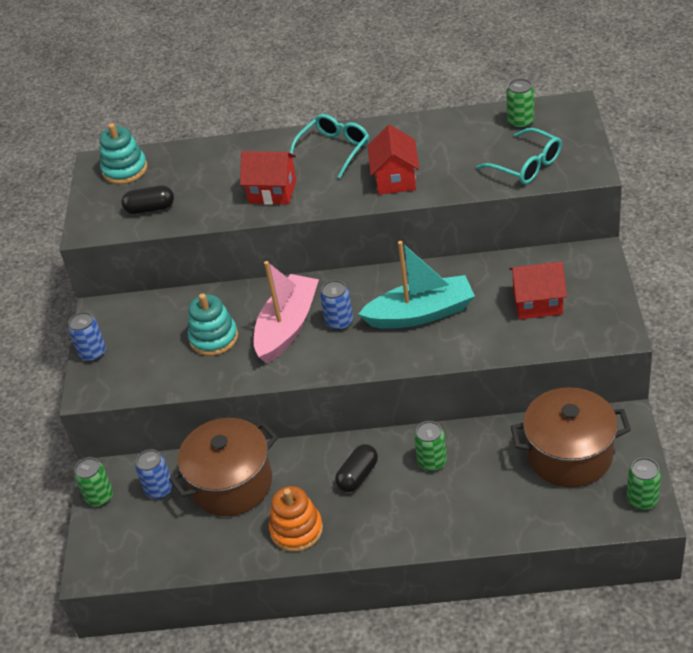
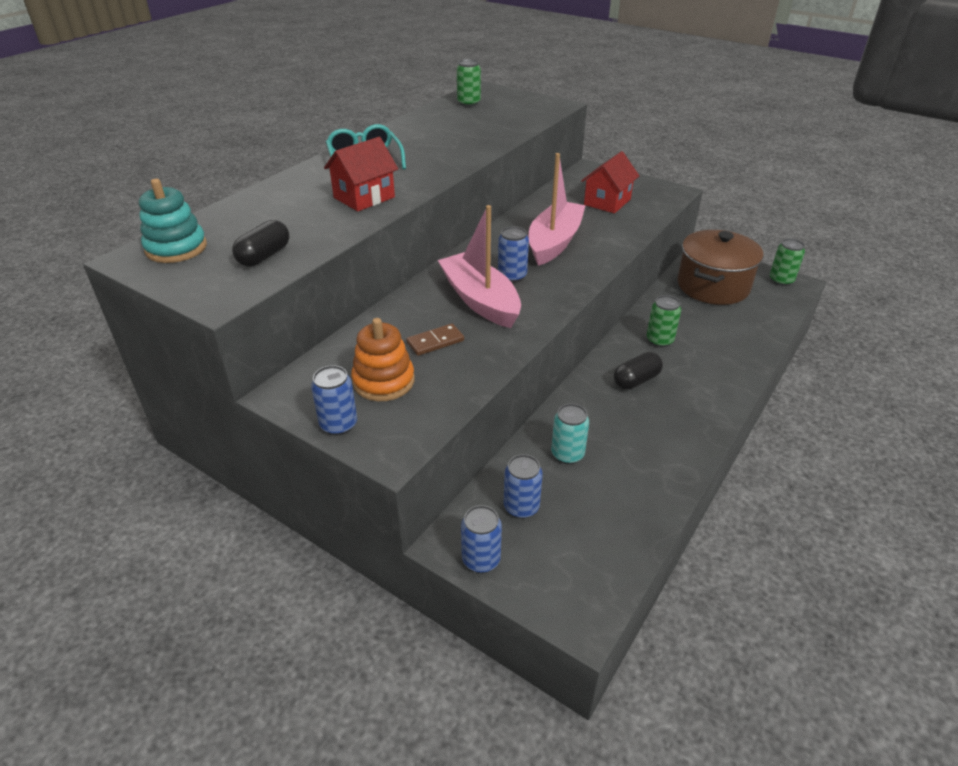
camera: 60 degrees left, 5 degrees down
(100, 497) = (481, 560): green can -> blue can
(214, 338) = (435, 342): turquoise stacking toy -> brown domino
(231, 483) = (567, 454): brown pot -> turquoise can
(296, 530) = (665, 440): orange stacking toy -> orange stacking toy (383, 381)
(358, 476) = (636, 380): black capsule -> black capsule turned 75 degrees clockwise
(395, 179) = (447, 153): red house -> none
(420, 314) = (554, 242): turquoise boat -> pink boat
(526, 165) = (517, 116): turquoise glasses -> none

